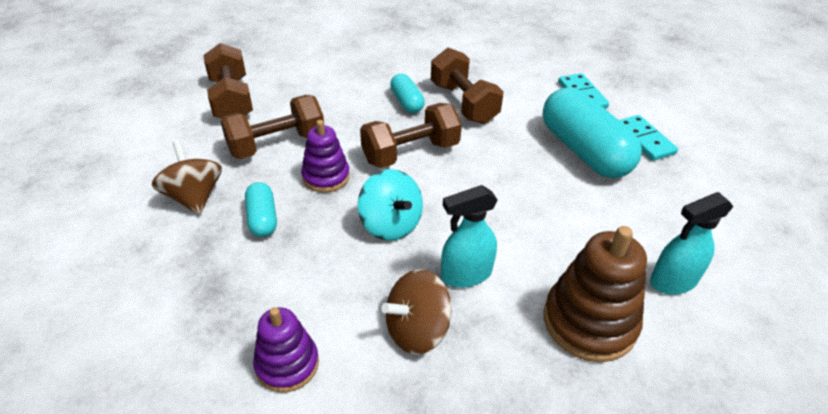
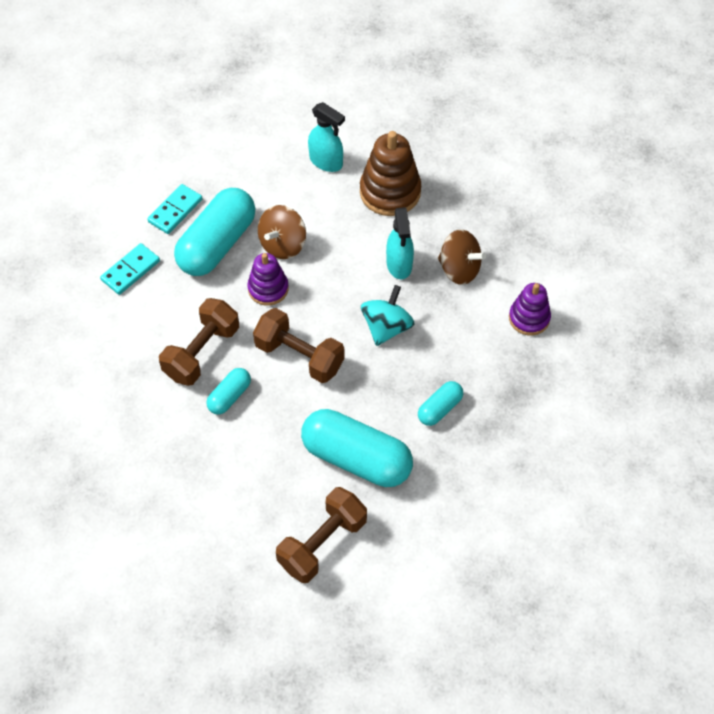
camera: 120 degrees left, 15 degrees up
(194, 197) = (454, 470): brown spinning top -> brown spinning top (283, 244)
(277, 144) = (356, 458): brown dumbbell -> turquoise capsule
(326, 177) = (368, 397): purple stacking toy -> purple stacking toy (268, 289)
(465, 274) = (399, 264): turquoise spray bottle -> turquoise spray bottle turned 45 degrees clockwise

